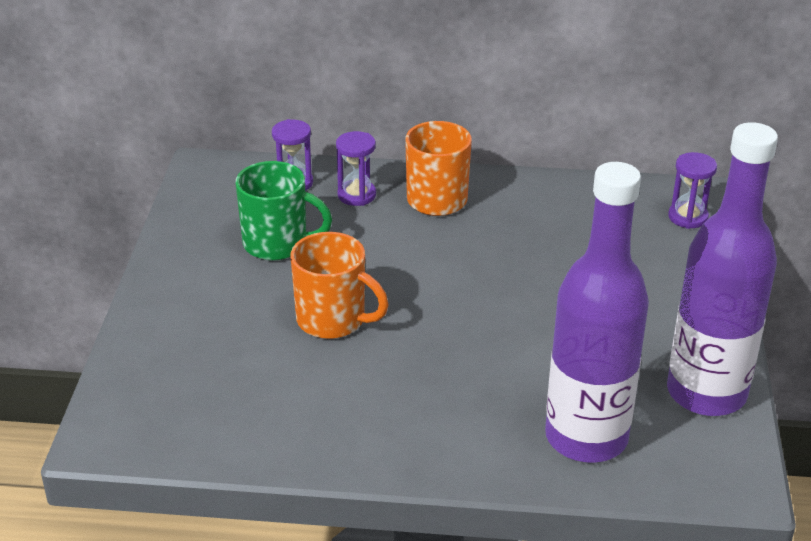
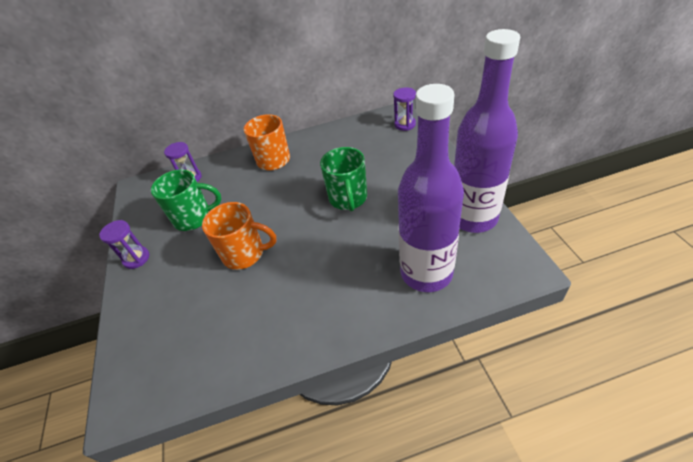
camera: 15 degrees left, 10 degrees up
(356, 195) = (228, 173): purple hourglass -> purple hourglass (136, 258)
(526, 299) = (348, 199): none -> green mug

